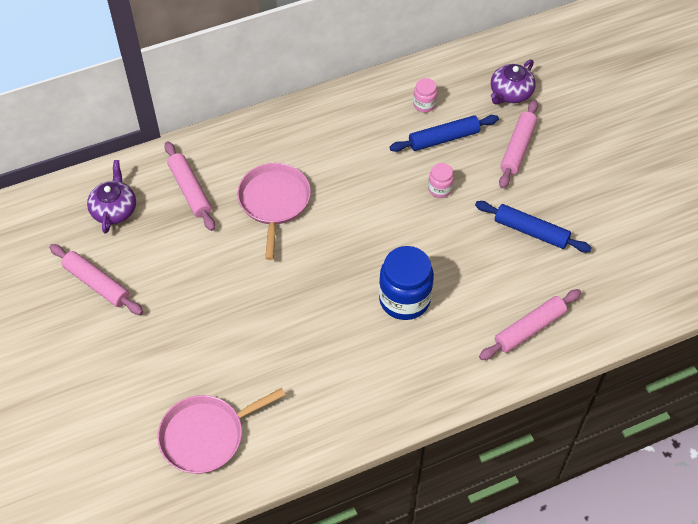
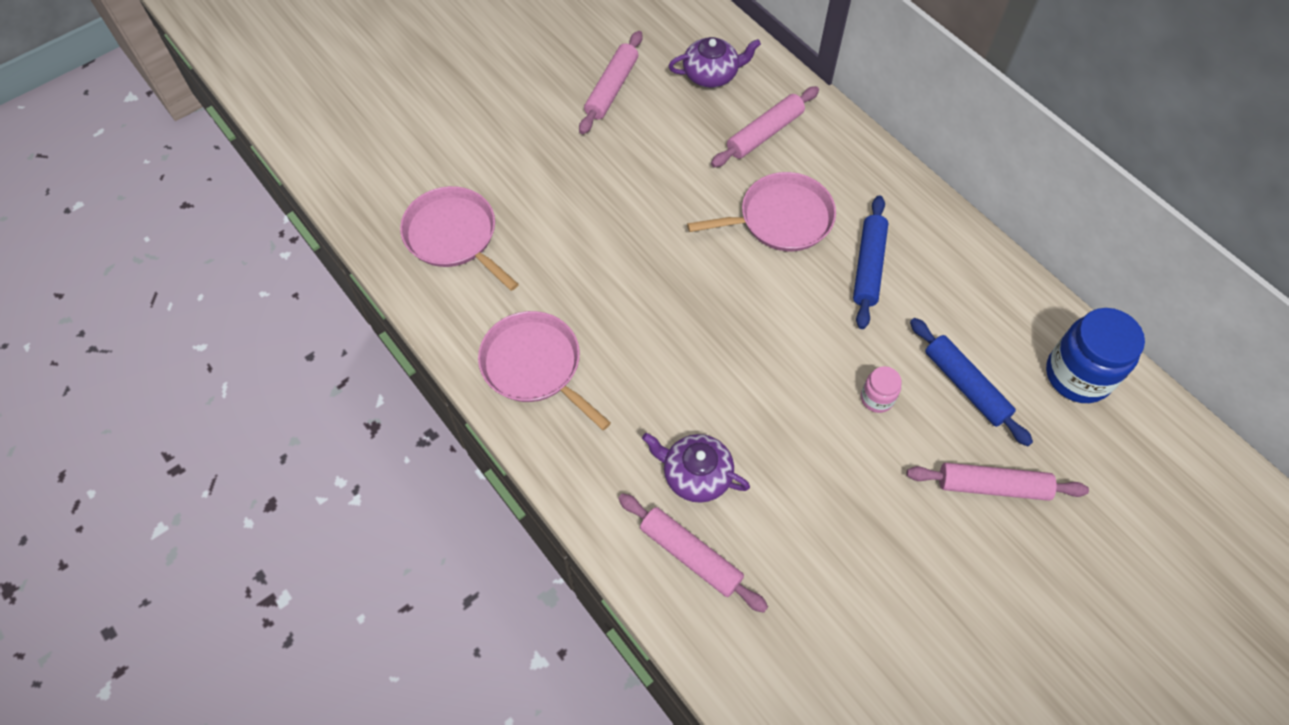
camera: 75 degrees right, 5 degrees up
(352, 397) = (535, 366): none -> pink pan
(404, 299) = (688, 393): blue jar -> blue jar (1078, 375)
(424, 104) = (1014, 349): pink jar -> none
(510, 93) = (1092, 457): purple teapot -> purple teapot (695, 475)
(531, 231) = (852, 530): blue rolling pin -> blue rolling pin (868, 266)

